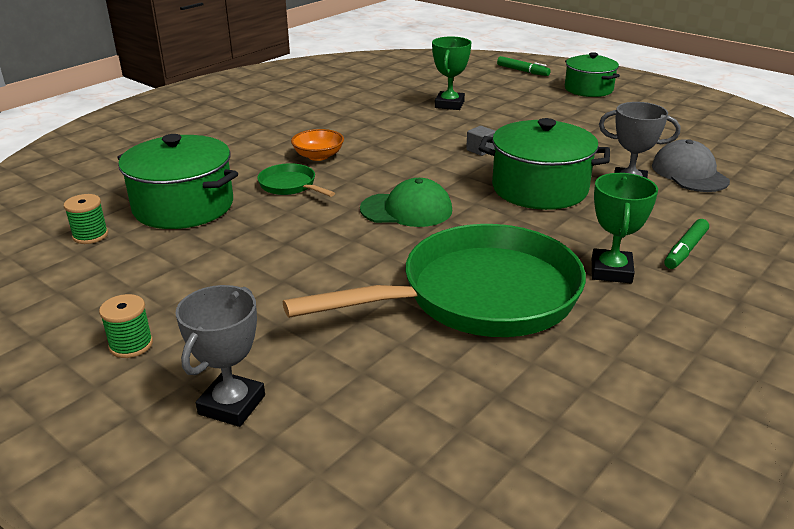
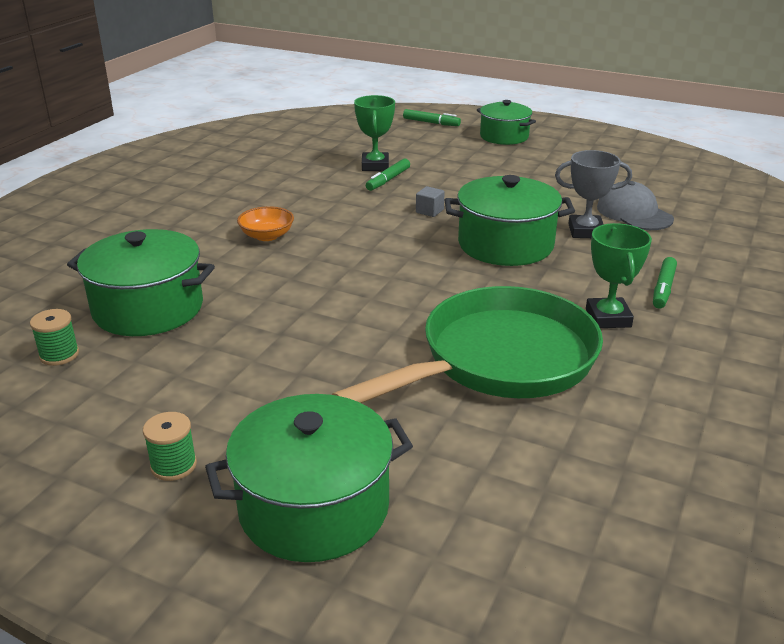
camera: 15 degrees left, 0 degrees up
(232, 405) = (314, 507): grey trophy -> green pot
(290, 186) = (253, 272): green pan -> none
(406, 210) = (387, 282): green cap -> none
(455, 118) = (388, 180): none -> green marker

